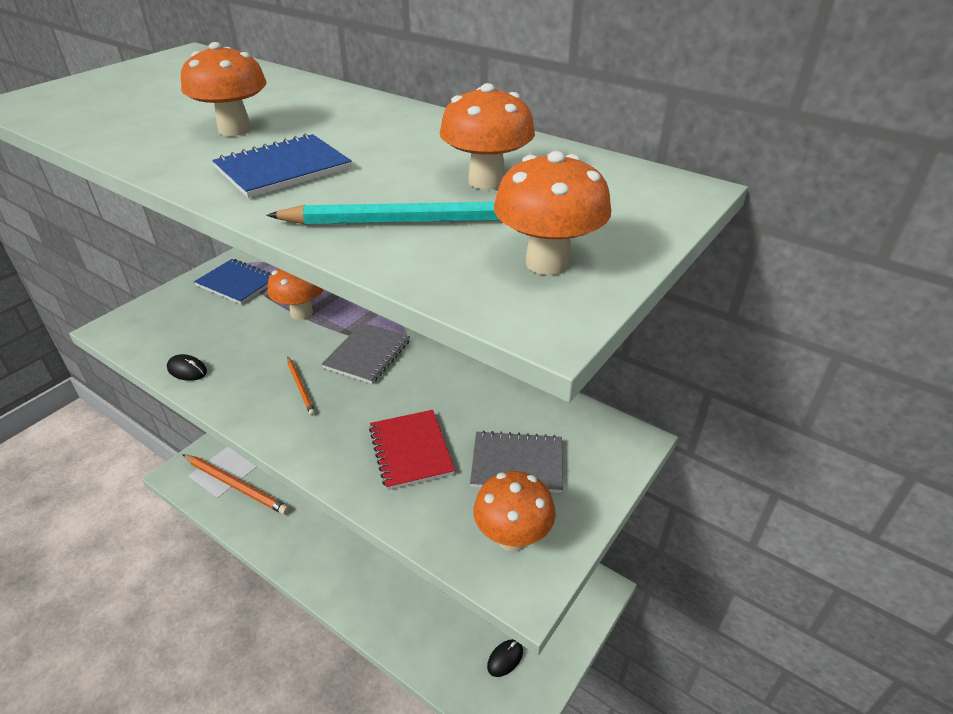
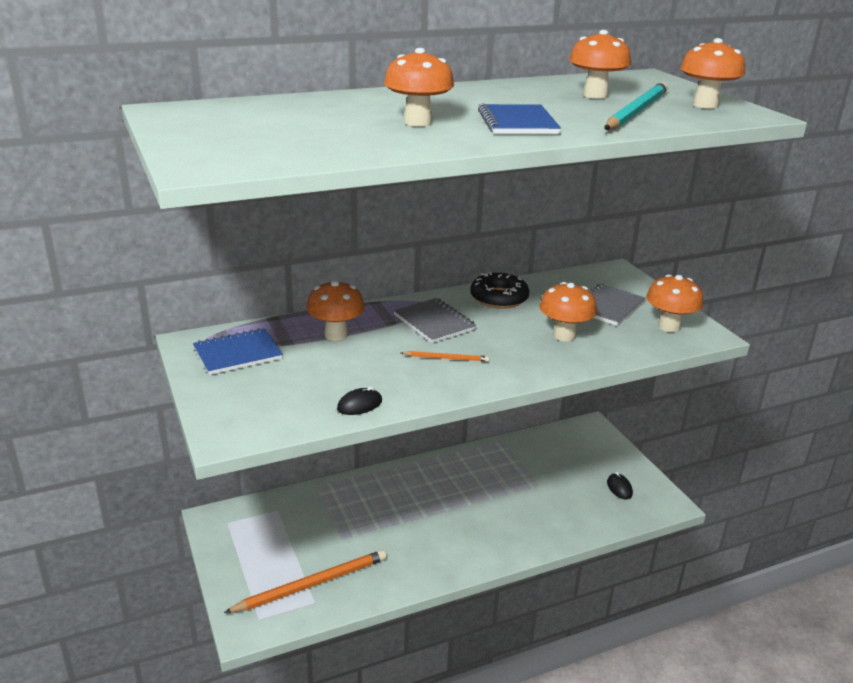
camera: 60 degrees left, 10 degrees down
(411, 451) = (564, 335): red notebook -> orange mushroom
(458, 375) = (499, 298): none -> black donut

